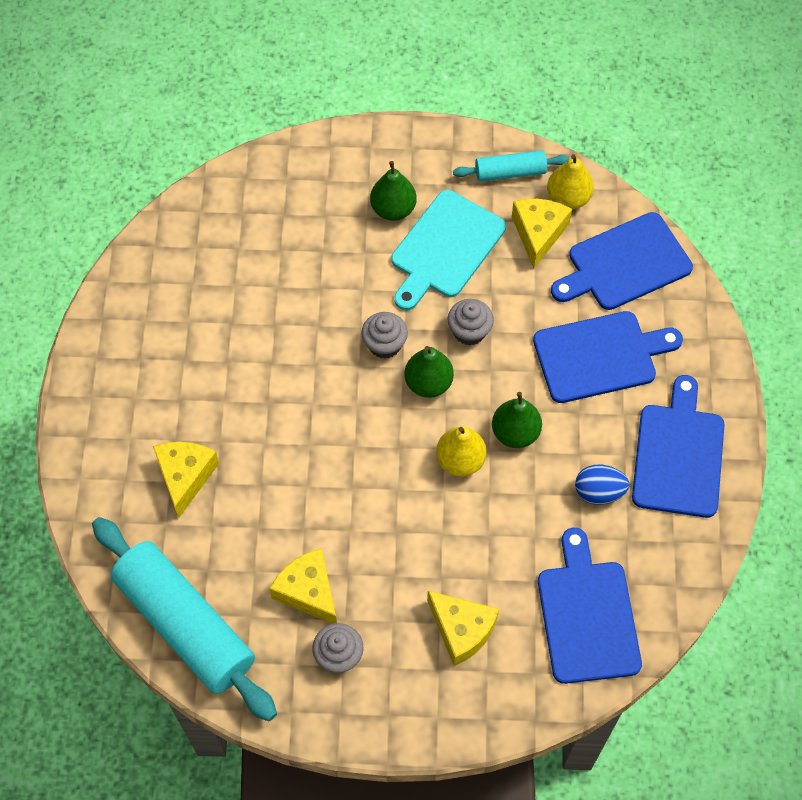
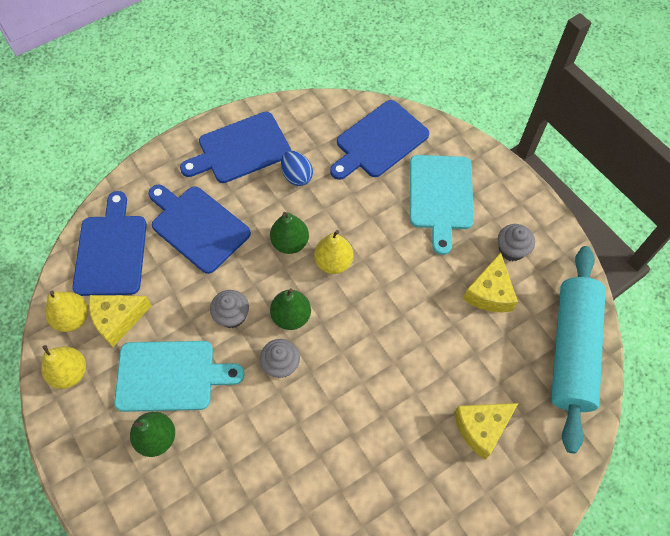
camera: 125 degrees left, 0 degrees up
(462, 630) = (440, 196): yellow cheese -> turquoise cutting board
(510, 172) = (70, 373): turquoise rolling pin -> yellow pear
(625, 264) = (111, 251): blue cutting board -> blue cutting board turned 120 degrees counterclockwise

